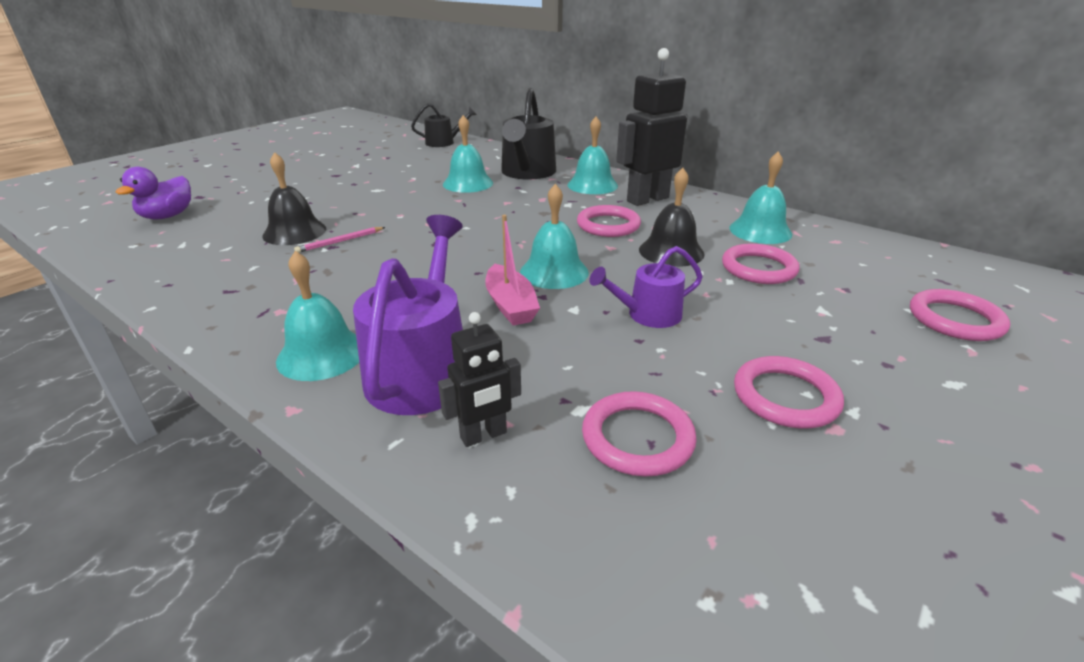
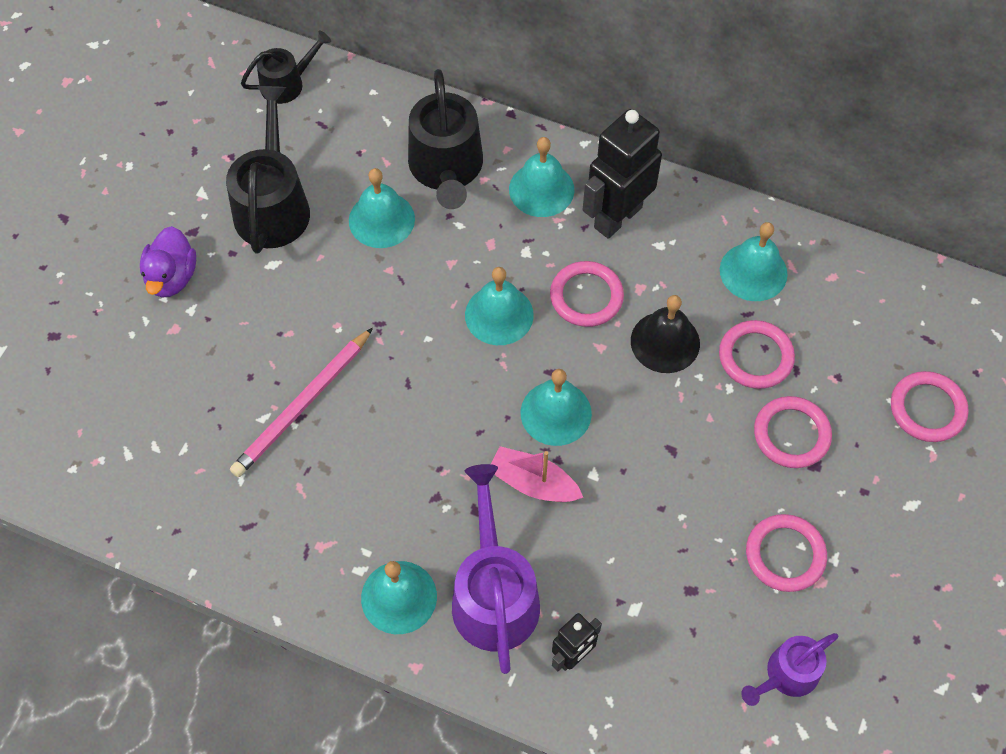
camera: 15 degrees left, 30 degrees up
(167, 216) = (56, 395): purple duck -> purple duck (172, 277)
(294, 232) = (237, 396): black bell -> none
(340, 242) = (303, 405): pink pencil -> pink pencil, size x1.95
(397, 172) = (272, 206): none -> black watering can
(510, 305) = (533, 483): pink boat -> pink boat turned 150 degrees clockwise
(531, 224) = (499, 315): none -> turquoise bell
(637, 438) = (683, 629): pink ring -> pink ring (791, 434)
(648, 315) = (662, 467): purple watering can -> purple watering can (787, 675)

